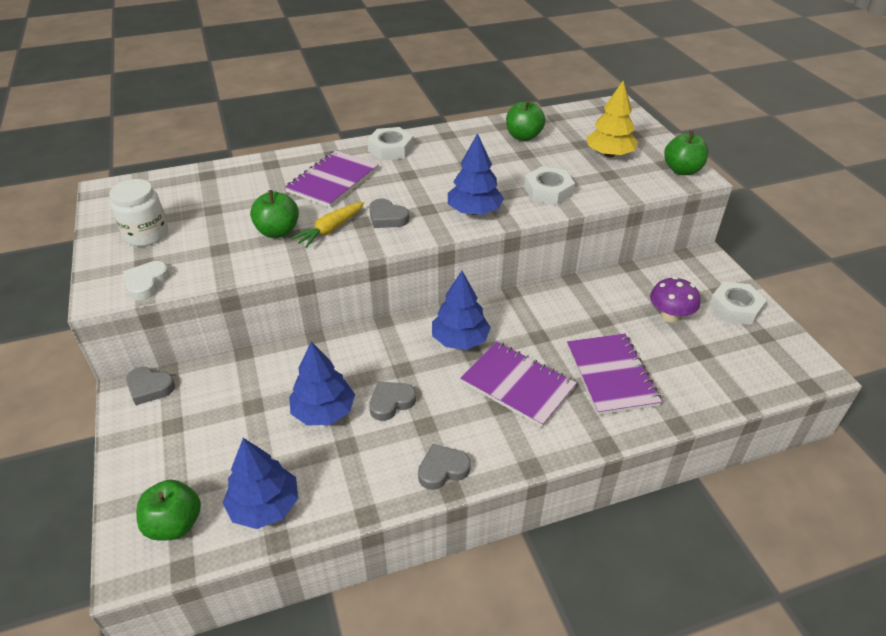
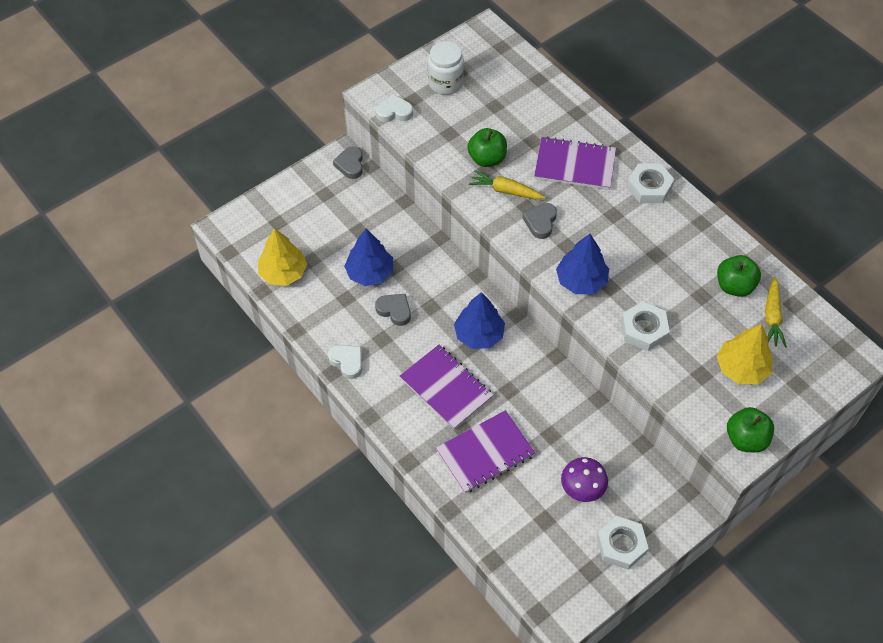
camera: 70 degrees right, 15 degrees up
(175, 524) = (255, 233): green apple -> none
(264, 506) = (283, 273): blue tree -> yellow tree
(442, 470) = (347, 362): grey heart -> white heart
(517, 385) = (446, 388): purple notebook -> purple notebook turned 60 degrees counterclockwise
(563, 128) = (772, 317): none -> yellow carrot

